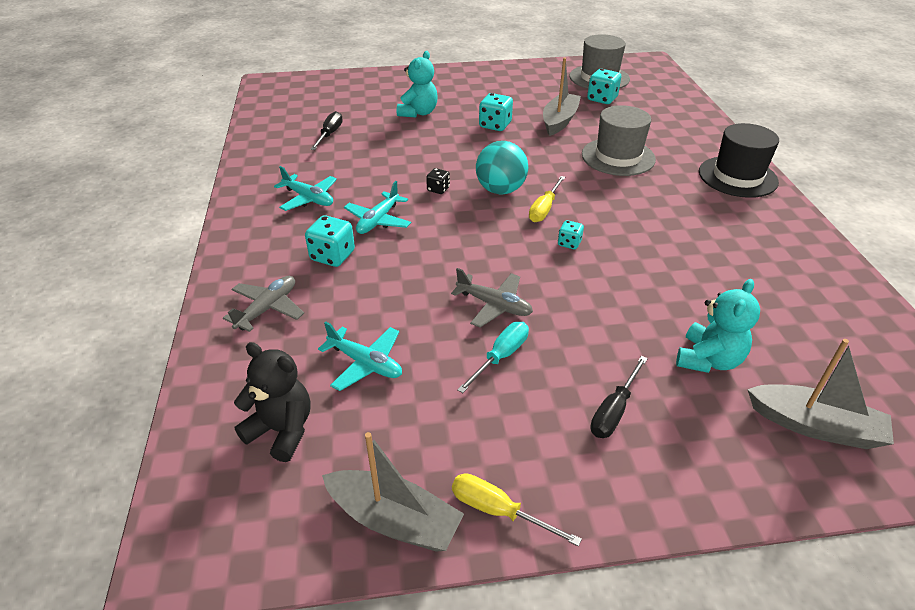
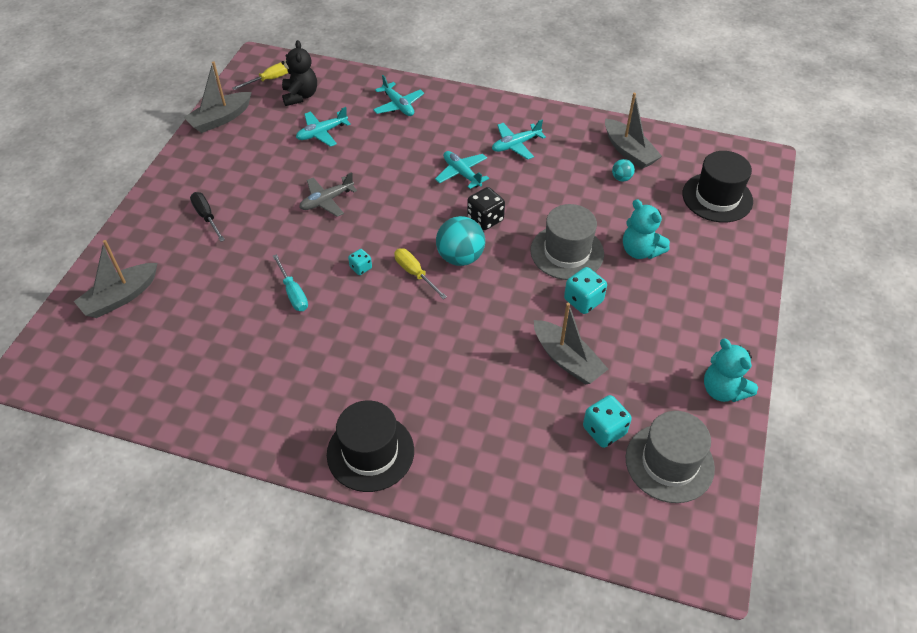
camera: 115 degrees right, 10 degrees up
(267, 309) = (398, 105): grey plane -> turquoise plane
(282, 430) = (300, 96): black teddy bear -> black teddy bear turned 60 degrees counterclockwise
(287, 137) = (629, 151): none -> grey boat
(329, 93) = (717, 197): none -> black hat
(329, 134) = (621, 178): black screwdriver -> turquoise ball
(332, 256) = (433, 141): turquoise dice -> none
(438, 189) = (485, 219): black dice -> black dice, size x1.70
(498, 511) = (194, 151): yellow screwdriver -> yellow screwdriver (270, 79)
(500, 356) = (282, 187): turquoise screwdriver -> turquoise screwdriver (293, 293)
(618, 157) = (465, 371): grey hat -> grey hat (567, 252)
(708, 360) = (201, 280): turquoise teddy bear -> turquoise teddy bear (723, 390)

